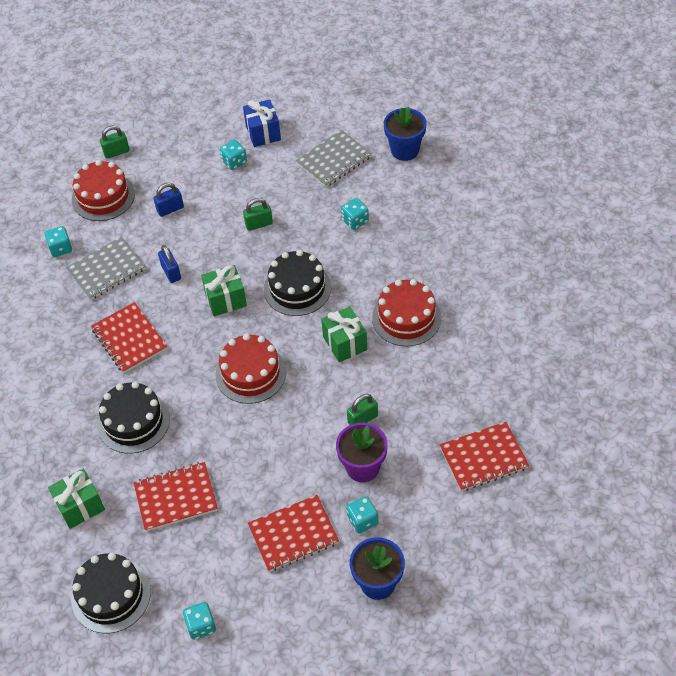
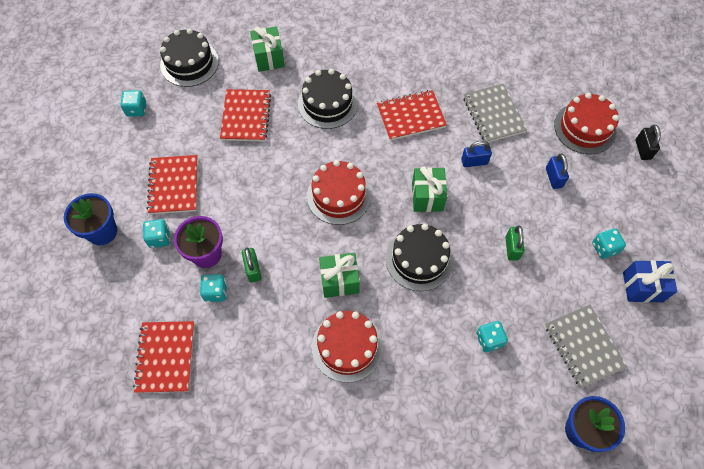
camera: 105 degrees right, 10 degrees up
(60, 248) = (529, 86): turquoise dice -> turquoise dice (215, 292)
(116, 152) = (643, 149): green padlock -> black padlock

